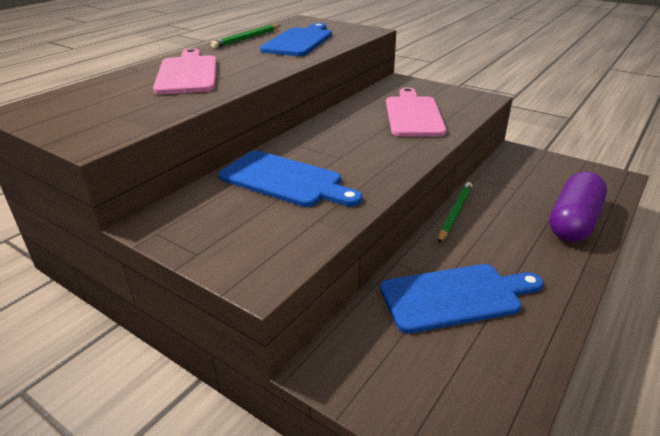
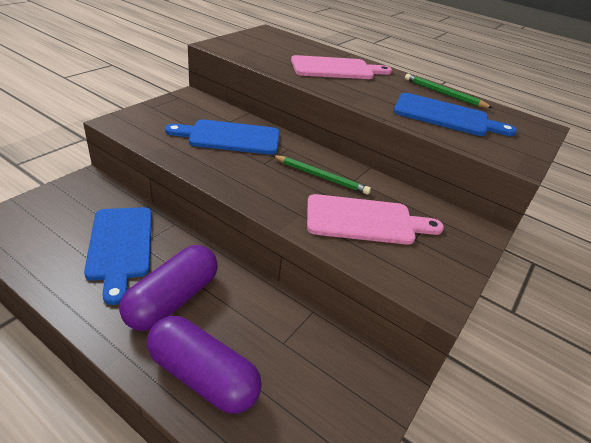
camera: 85 degrees right, 5 degrees up
(285, 180) = (230, 137): blue cutting board -> blue cutting board turned 60 degrees clockwise
(455, 213) = (239, 274): green pencil -> green pencil (321, 177)
(509, 247) = (173, 299): none -> purple capsule

